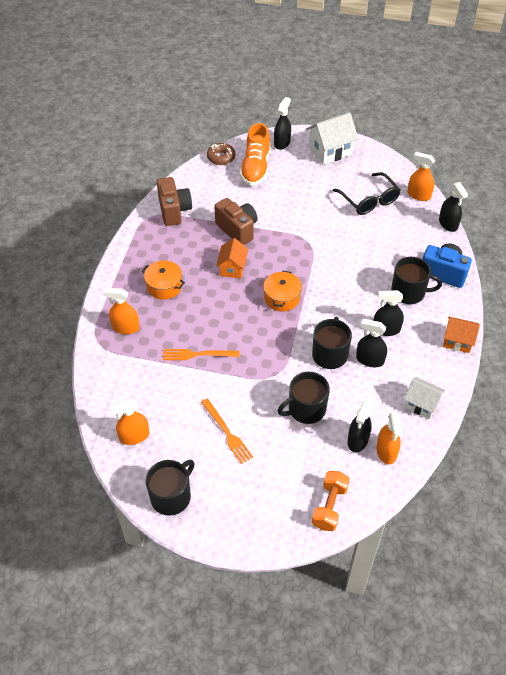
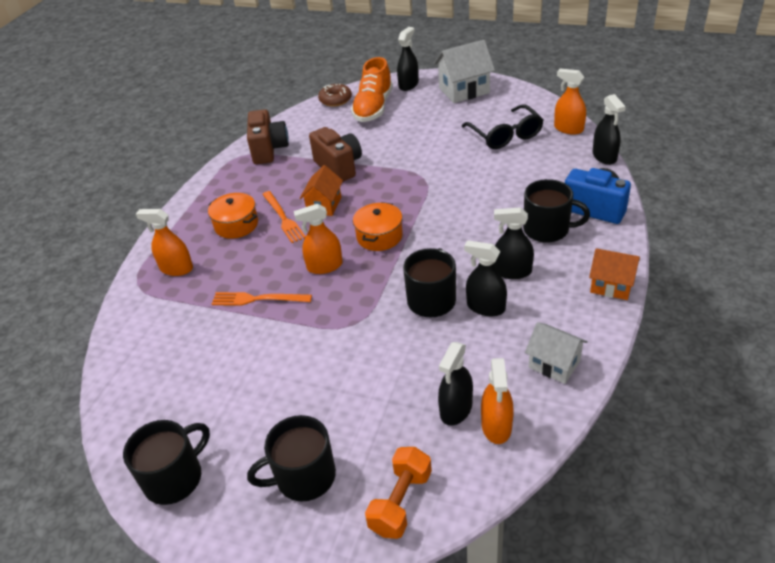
camera: 10 degrees right, 10 degrees down
(134, 436) = (148, 396): orange spray bottle -> orange spray bottle (324, 266)
(227, 433) = (273, 395): orange fork -> orange fork (283, 218)
(306, 409) = (388, 367): black mug -> black mug (304, 477)

